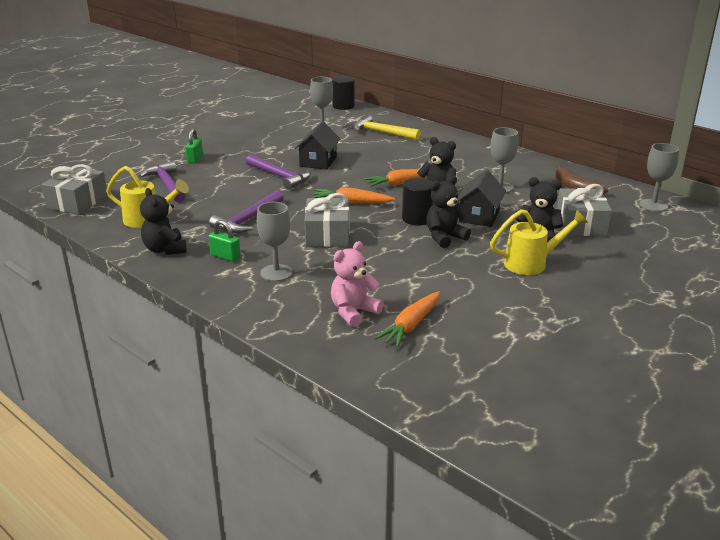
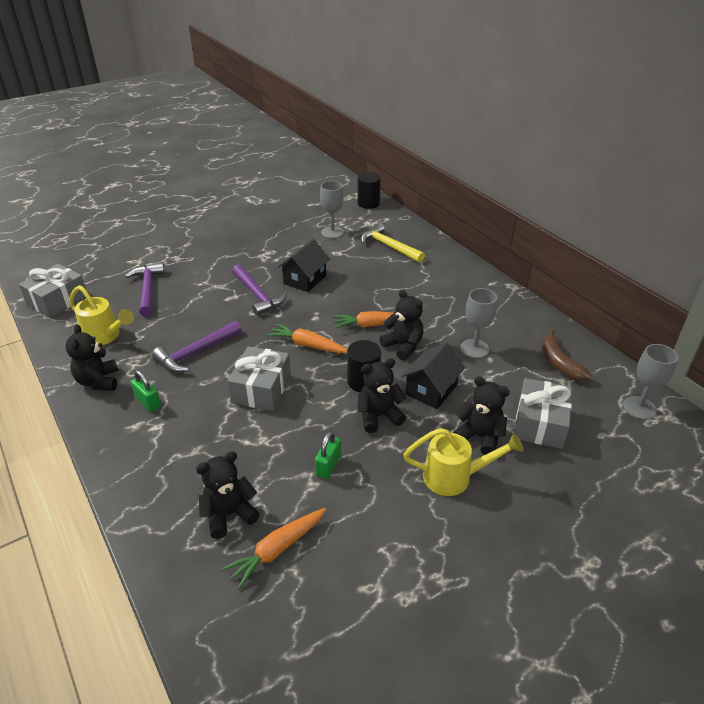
camera: 15 degrees right, 10 degrees up
(195, 159) = (191, 258): green padlock -> green padlock (328, 466)
(276, 273) = (183, 437): grey goblet -> none
(353, 312) = (229, 514): pink teddy bear -> black teddy bear

